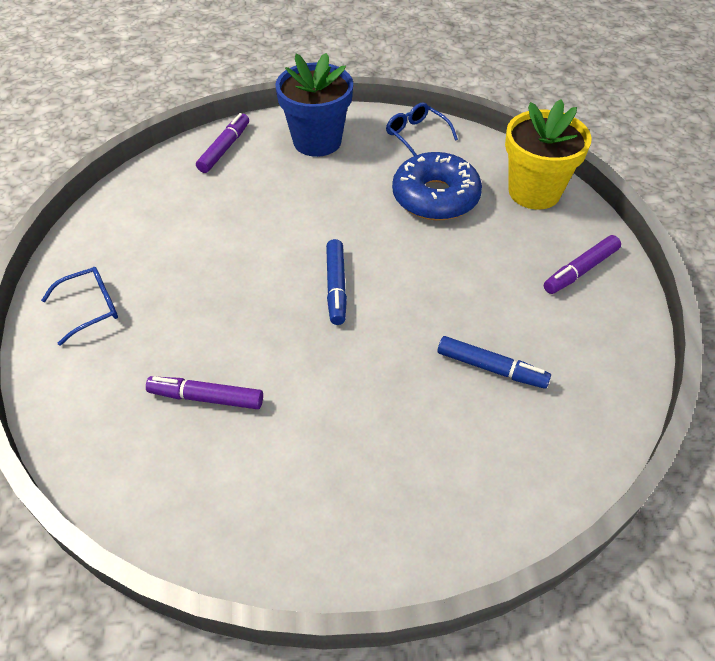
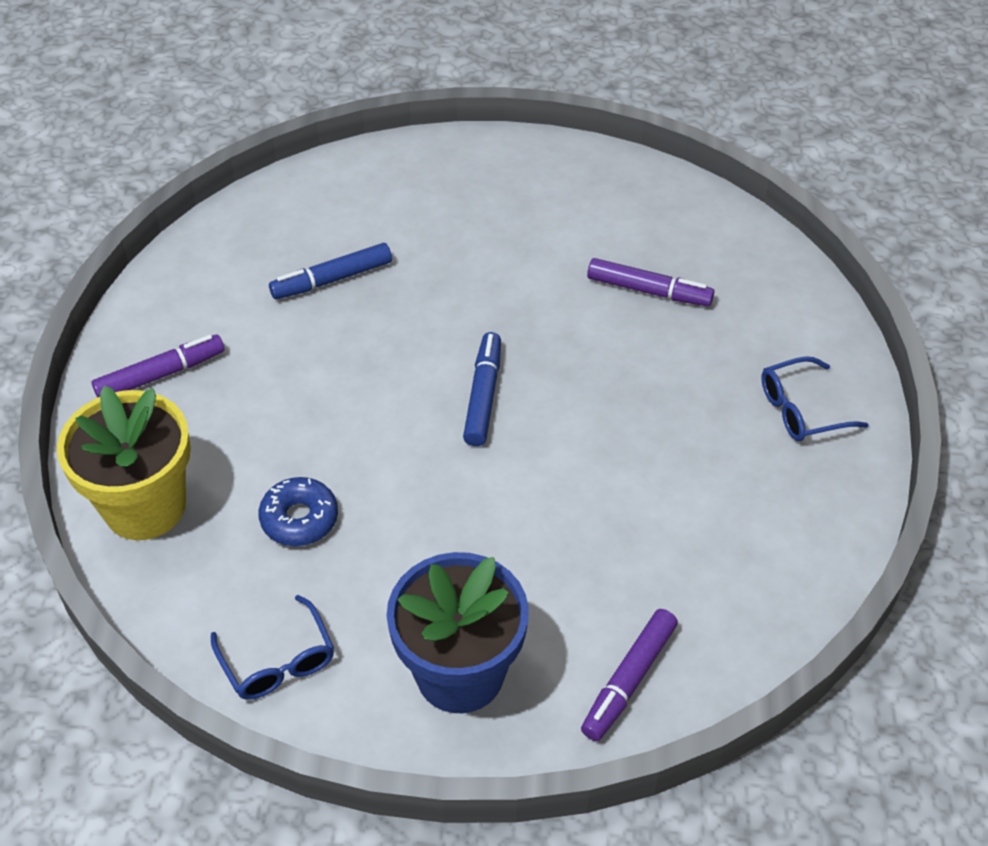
camera: 170 degrees left, 0 degrees up
(435, 197) = (299, 519): blue donut -> blue donut, size x0.57
(491, 368) = (332, 279): blue marker -> blue marker turned 60 degrees counterclockwise

